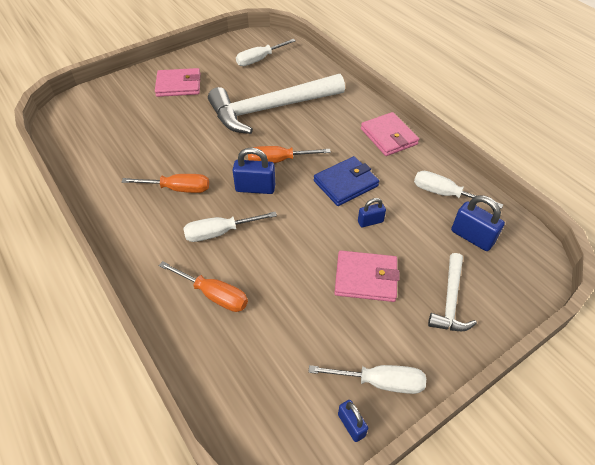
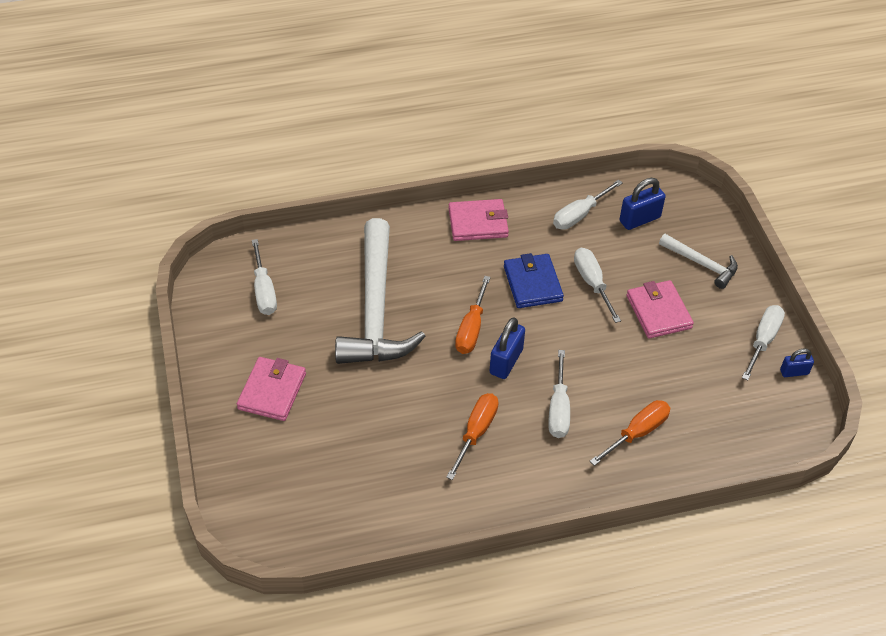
camera: 70 degrees left, 0 degrees up
(366, 278) = (658, 312): pink wallet -> pink wallet turned 45 degrees counterclockwise
(370, 221) = (592, 283): blue padlock -> white screwdriver

